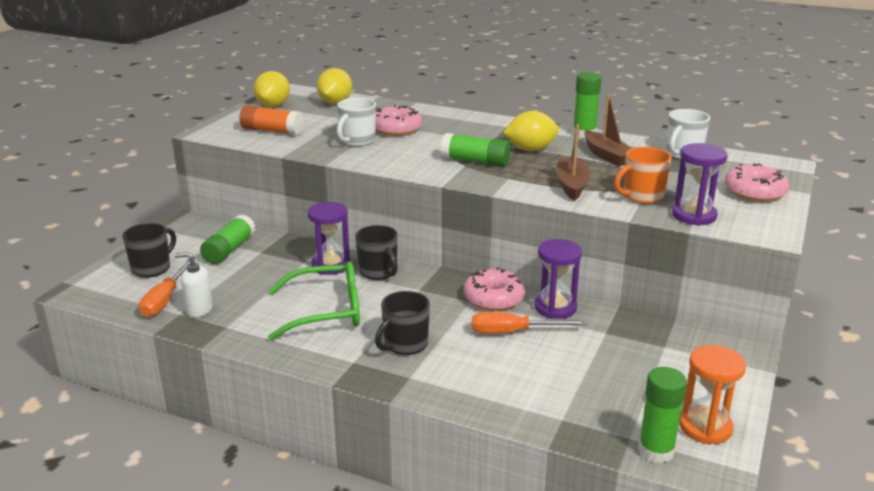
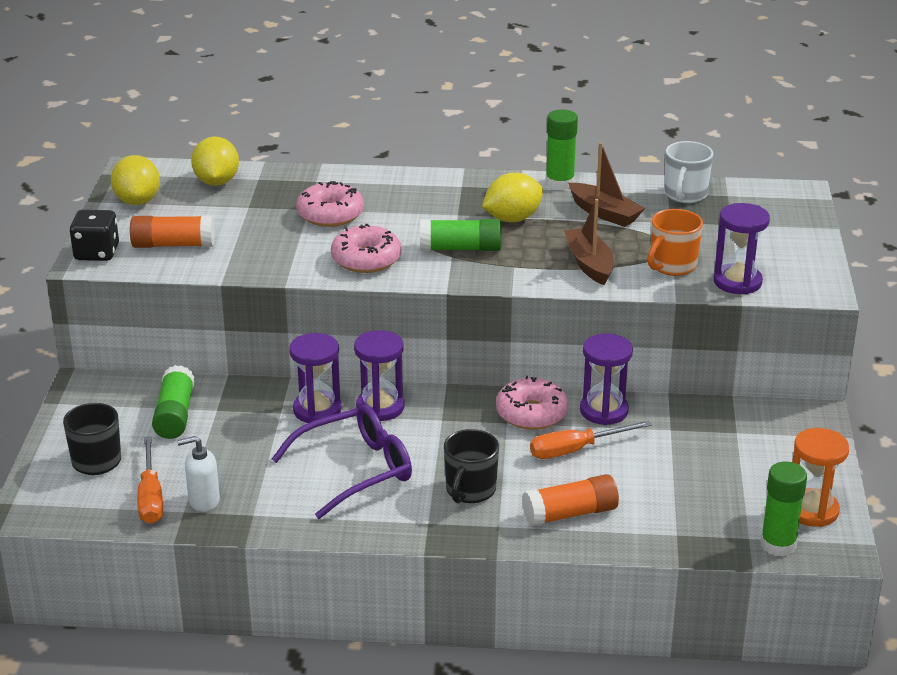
camera: 20 degrees left, 5 degrees up
(218, 128) = (97, 253): none -> black dice
(327, 311) = (356, 470): green glasses -> purple glasses
(357, 141) = (296, 242): white mug -> none
(378, 272) = (380, 407): black mug -> purple hourglass
(476, 381) = (570, 514): none -> orange glue stick
(754, 192) = (783, 238): pink donut -> pink donut (366, 259)

